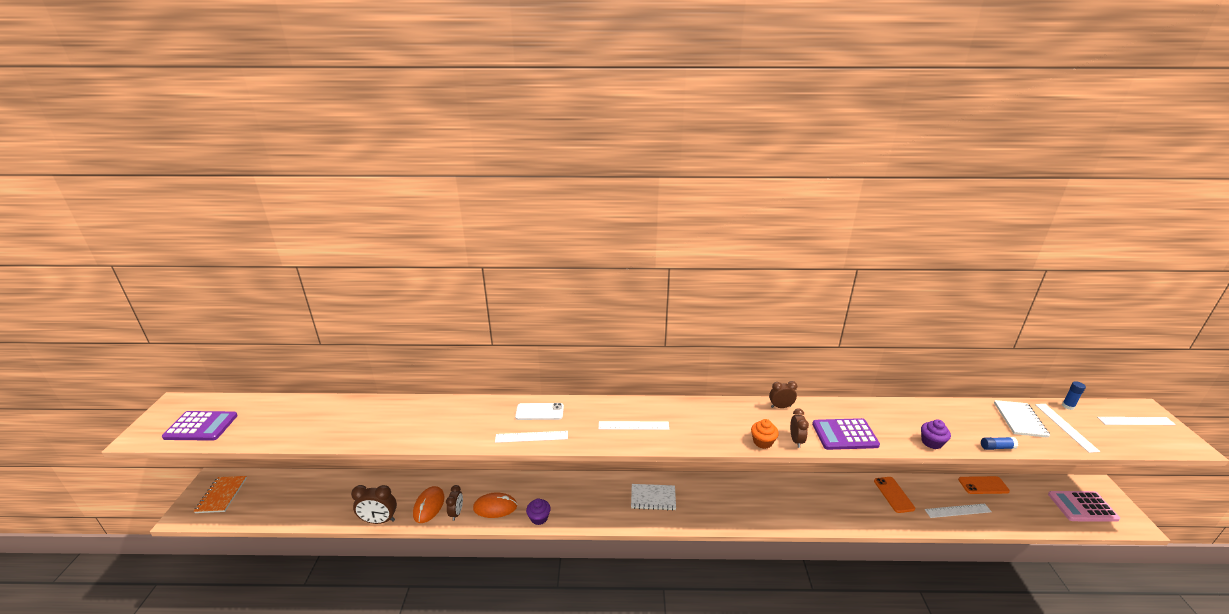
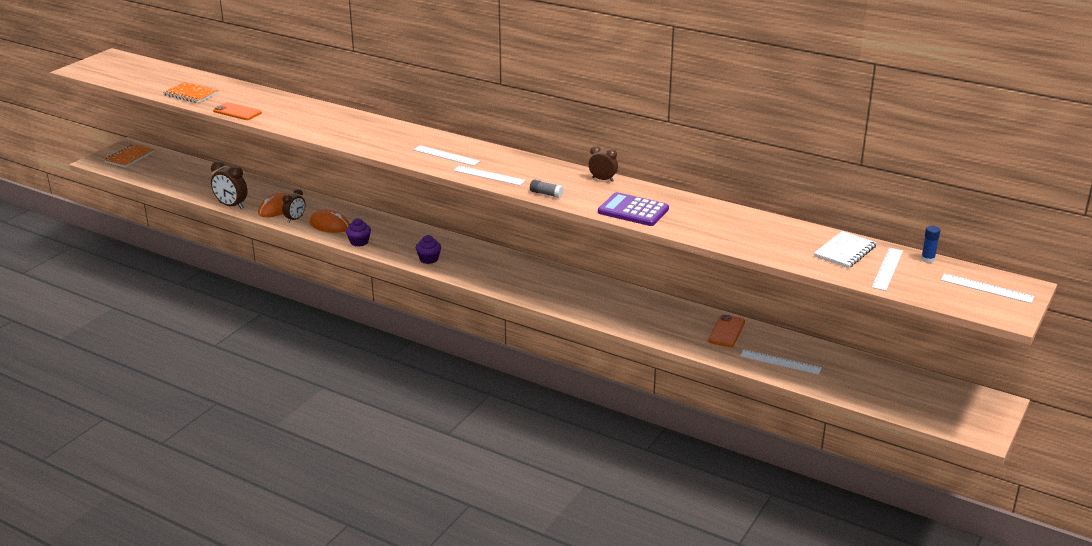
camera: 30 degrees right, 0 degrees up
(201, 426) = (120, 74): purple calculator -> none
(308, 430) = (191, 94): none -> orange notebook
(531, 436) = (352, 140): white ruler -> white ruler (489, 175)
(539, 412) = (378, 128): white phone -> none
(653, 498) = (474, 260): white notebook -> none
(762, 442) = (546, 194): orange cupcake -> grey glue stick
(796, 440) = (579, 201): brown clock -> none
(931, 442) = (712, 237): purple cupcake -> purple cupcake (429, 259)
(983, 485) = (845, 357): orange phone -> orange phone (237, 112)
(997, 447) = (775, 258): blue glue stick -> none
(1082, 506) = (940, 406): pink calculator -> none

